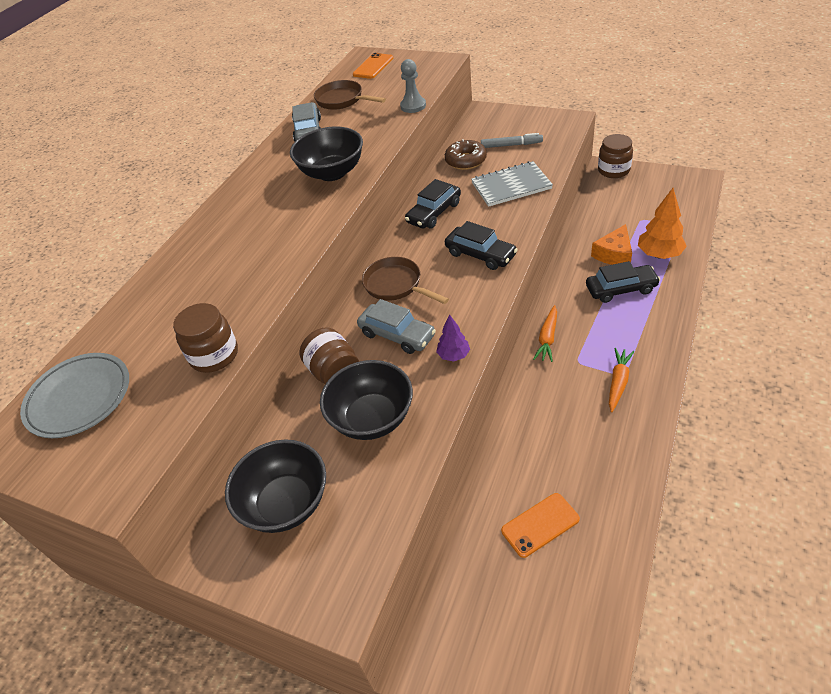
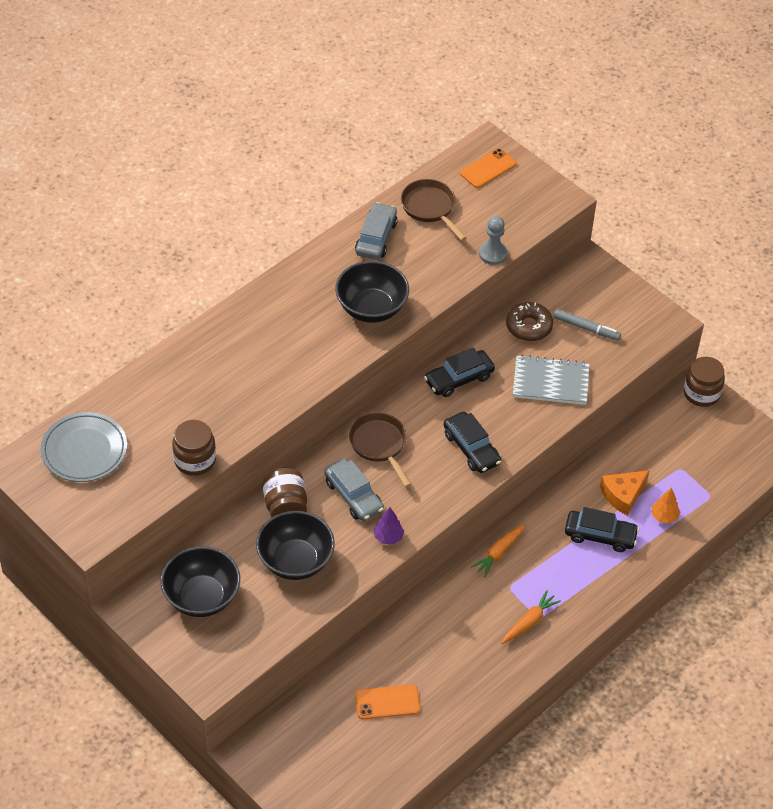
camera: 15 degrees right, 5 degrees up
(659, 254) = (664, 516): orange tree -> orange tree, size x0.58

